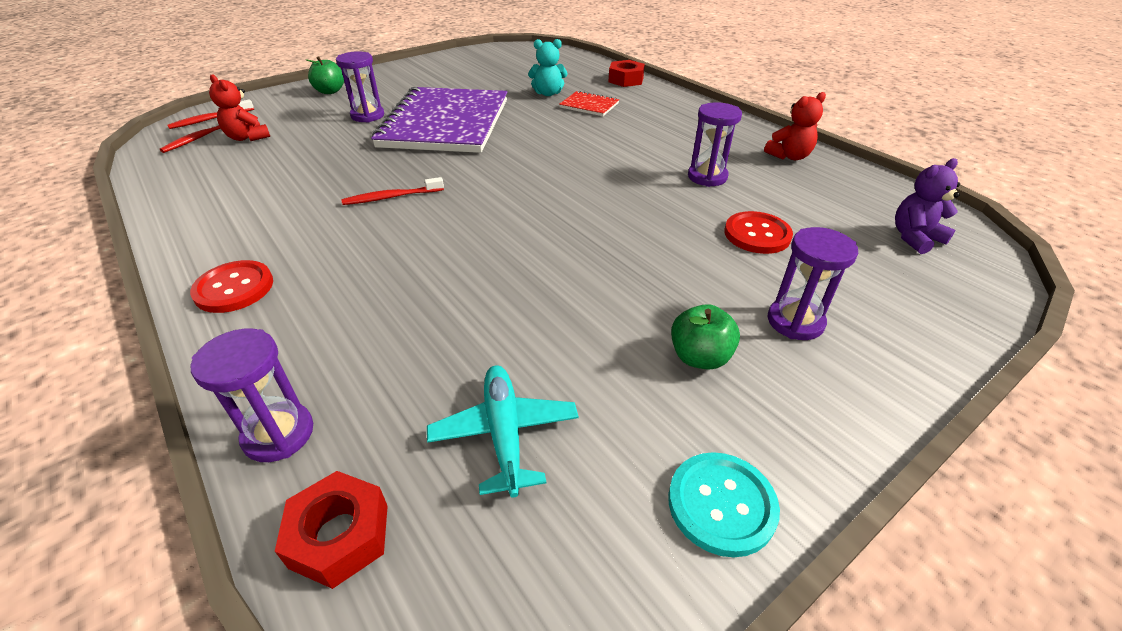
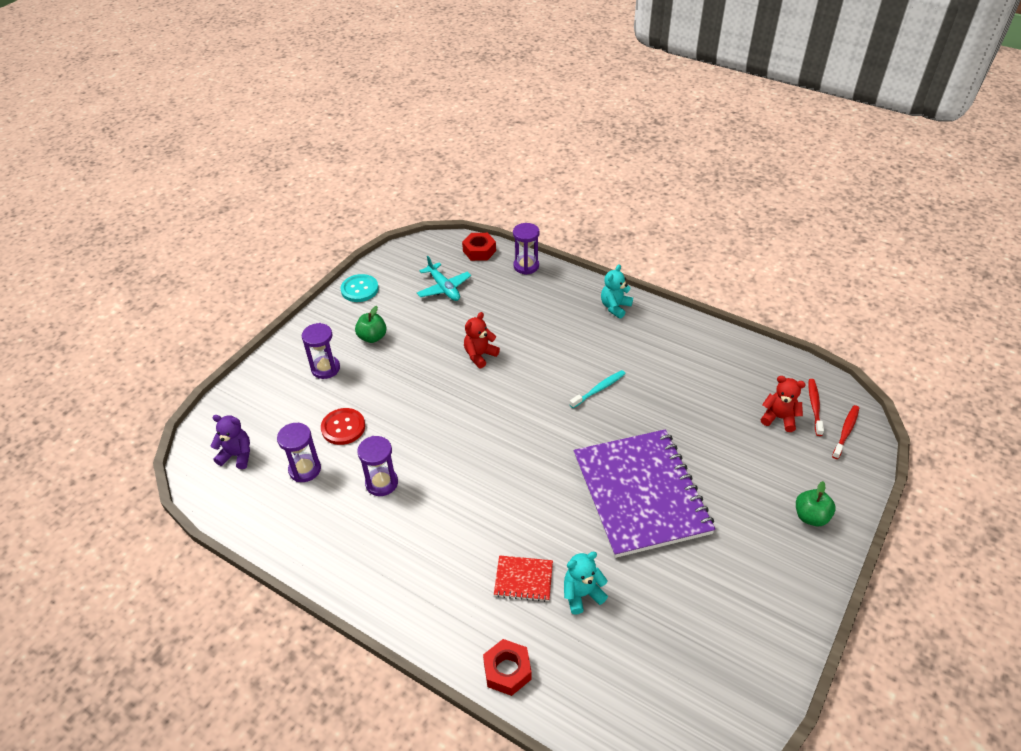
camera: 160 degrees right, 5 degrees up
(234, 288) = (615, 307): red button -> turquoise teddy bear
(367, 116) = (722, 483): purple hourglass -> purple hourglass (305, 469)
(391, 197) = (599, 389): red toothbrush -> turquoise toothbrush
(789, 156) = (311, 538): red teddy bear -> red teddy bear (480, 355)
(914, 238) = (237, 455): purple teddy bear -> purple teddy bear turned 120 degrees counterclockwise

